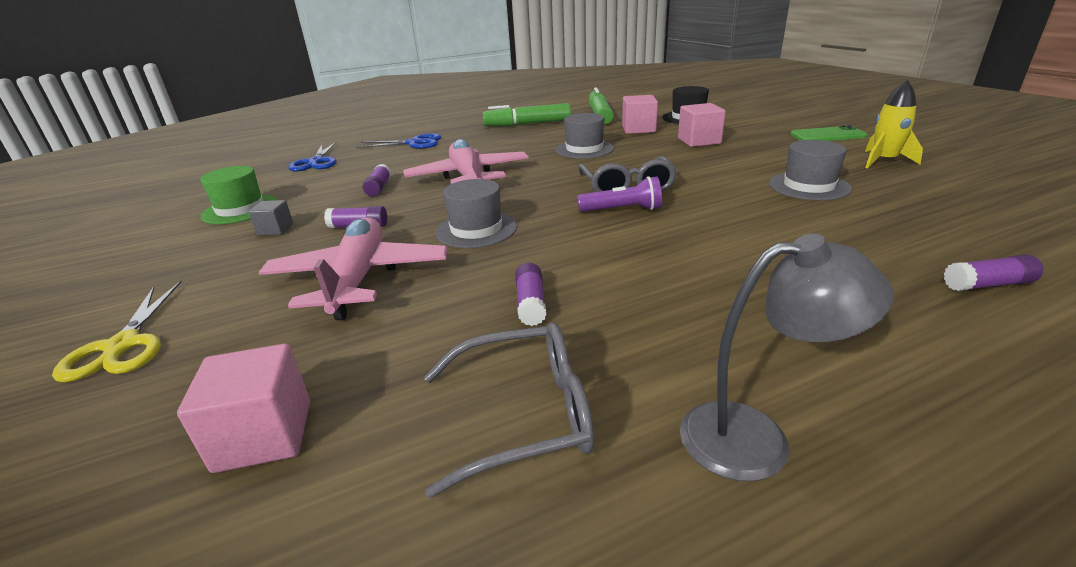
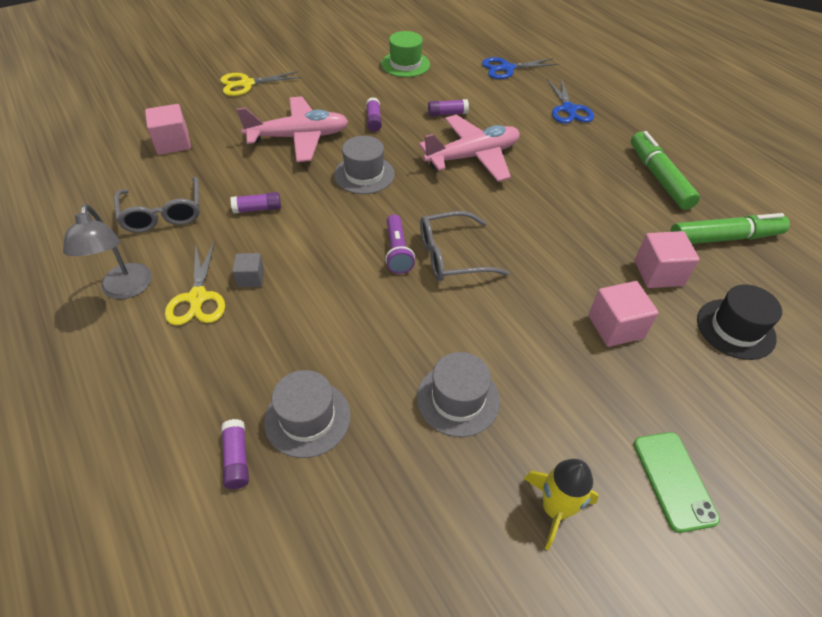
camera: 80 degrees right, 20 degrees up
(275, 229) = (371, 88): grey cube -> grey cube (251, 278)
(584, 149) = (566, 226): grey hat -> grey hat (307, 418)
(743, 342) = (198, 297): none -> yellow scissors

